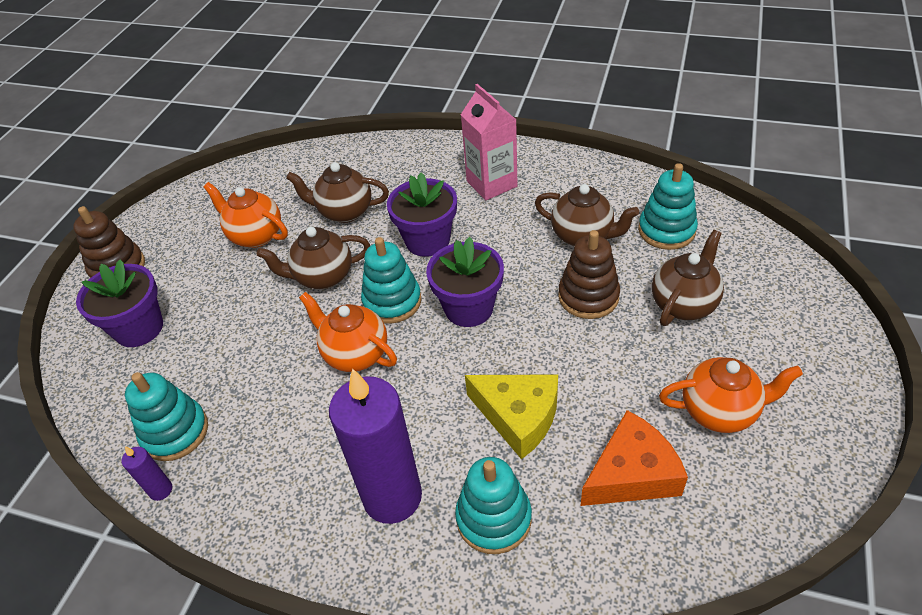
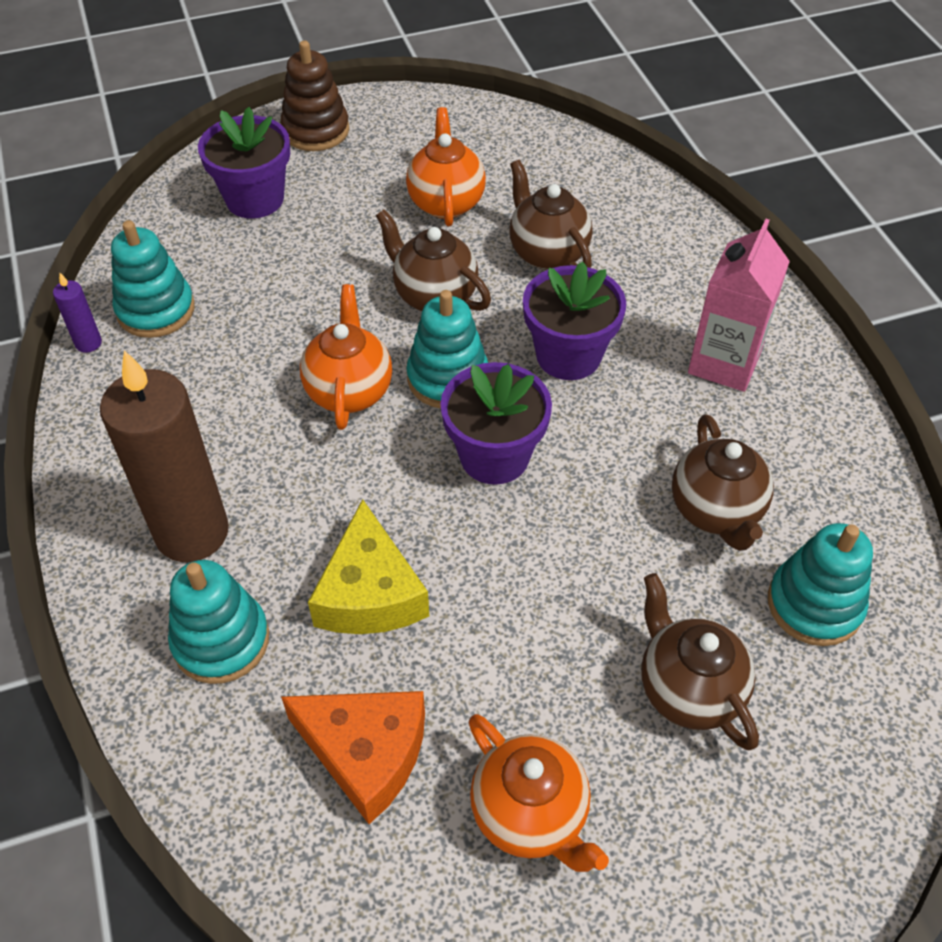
camera: 50 degrees right, 5 degrees up
(392, 497) = (192, 532): purple candle -> brown candle
(588, 296) = (612, 571): brown stacking toy -> none
(683, 304) = (688, 689): brown teapot -> brown teapot turned 120 degrees counterclockwise

